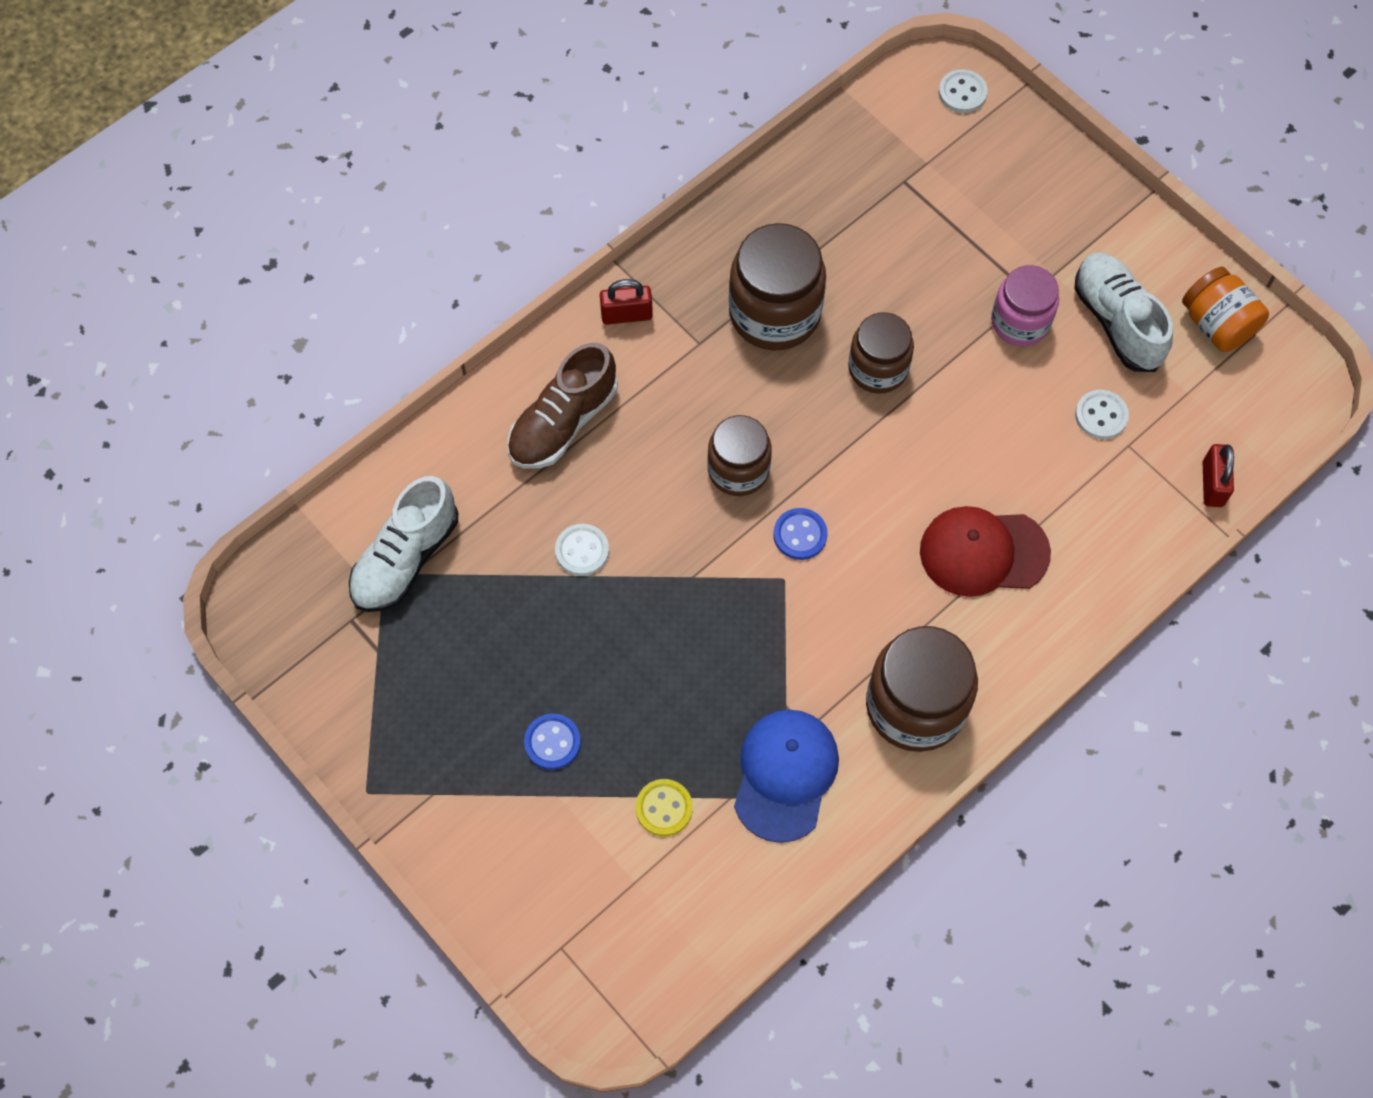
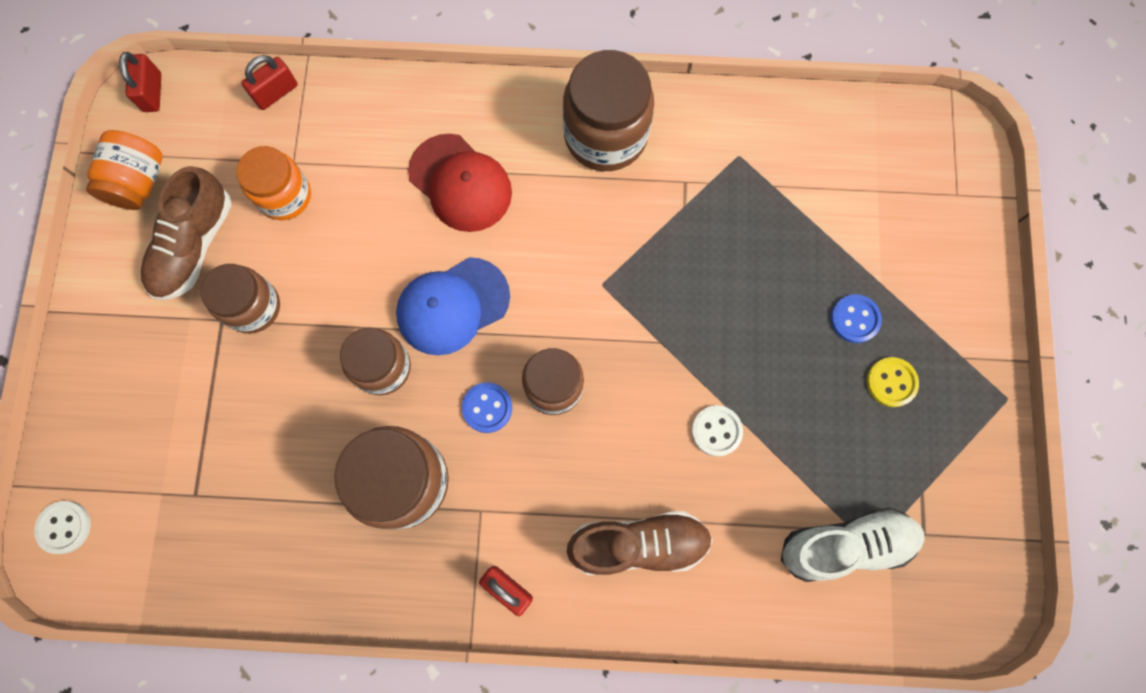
camera: 135 degrees left, 10 degrees up
(664, 808) = (820, 216): yellow button -> yellow button (891, 382)
(785, 775) = (726, 168): blue cap -> blue cap (452, 306)
(800, 535) = (561, 303): blue button -> blue button (487, 408)
(1020, 322) = (253, 307): pink jar -> brown jar
(1101, 416) = (285, 196): white button -> orange jar
(1117, 321) = (194, 245): white shoe -> brown shoe
(1301, 394) = (152, 92): none -> red padlock

